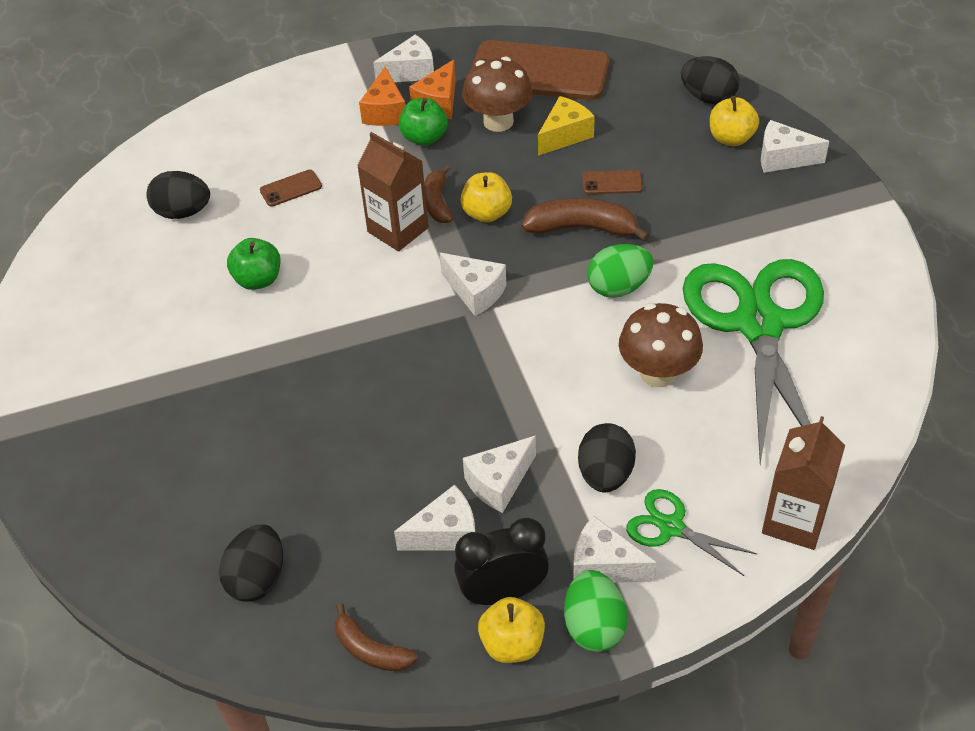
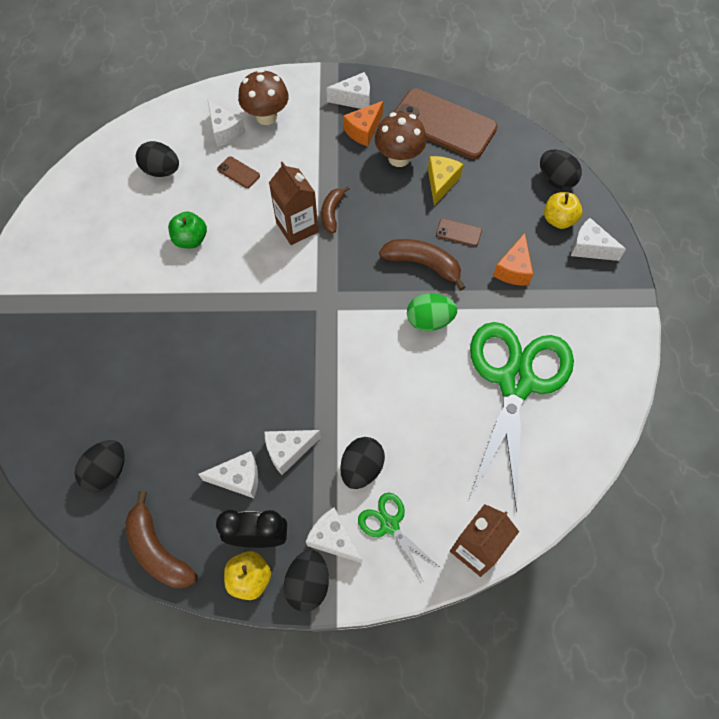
camera: 15 degrees right, 15 degrees up
(291, 188) = (238, 172): brown phone -> brown phone turned 45 degrees clockwise
(371, 650) = (158, 550): brown banana -> brown banana, size x1.55
(385, 111) = (325, 127): orange cheese -> orange cheese (513, 269)
(424, 138) = (343, 157): green apple -> none
(475, 292) = (330, 294): white cheese -> white cheese (225, 131)
(487, 213) = (362, 232): yellow apple -> none
(565, 135) = (441, 183): yellow cheese -> yellow cheese turned 45 degrees counterclockwise
(594, 626) = (308, 584): green egg -> black egg
(658, 373) = (429, 399): brown mushroom -> brown mushroom (266, 116)

